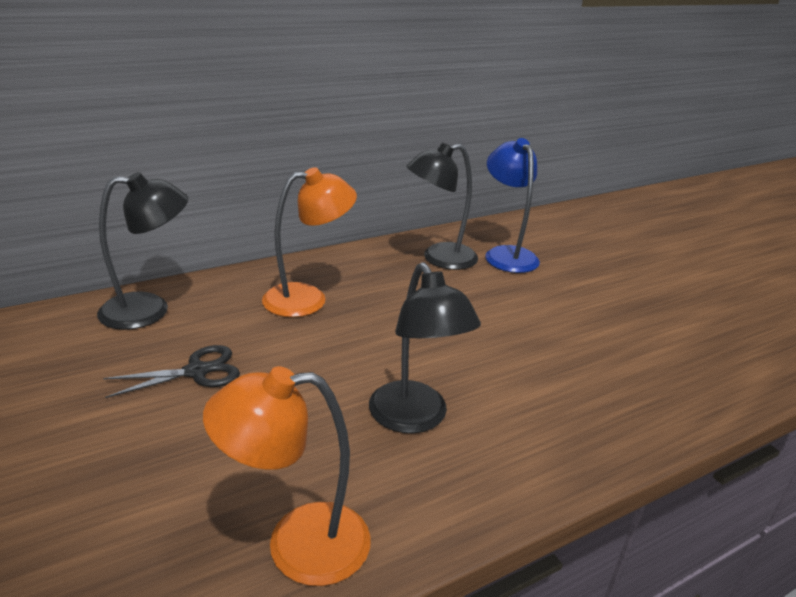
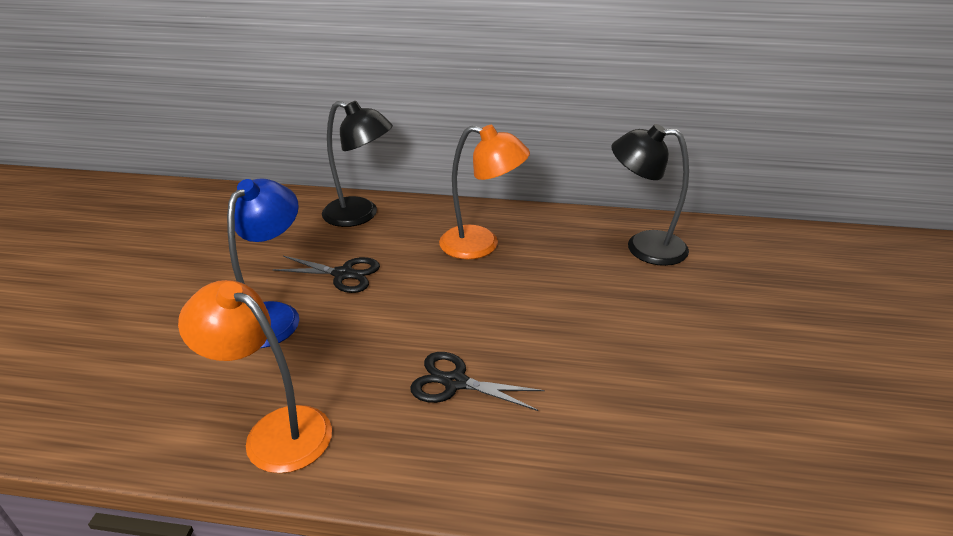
camera: 40 degrees right, 5 degrees up
(414, 419) = (455, 382): black lamp -> black scissors
(506, 254) = (725, 265): blue lamp -> blue lamp (273, 315)

